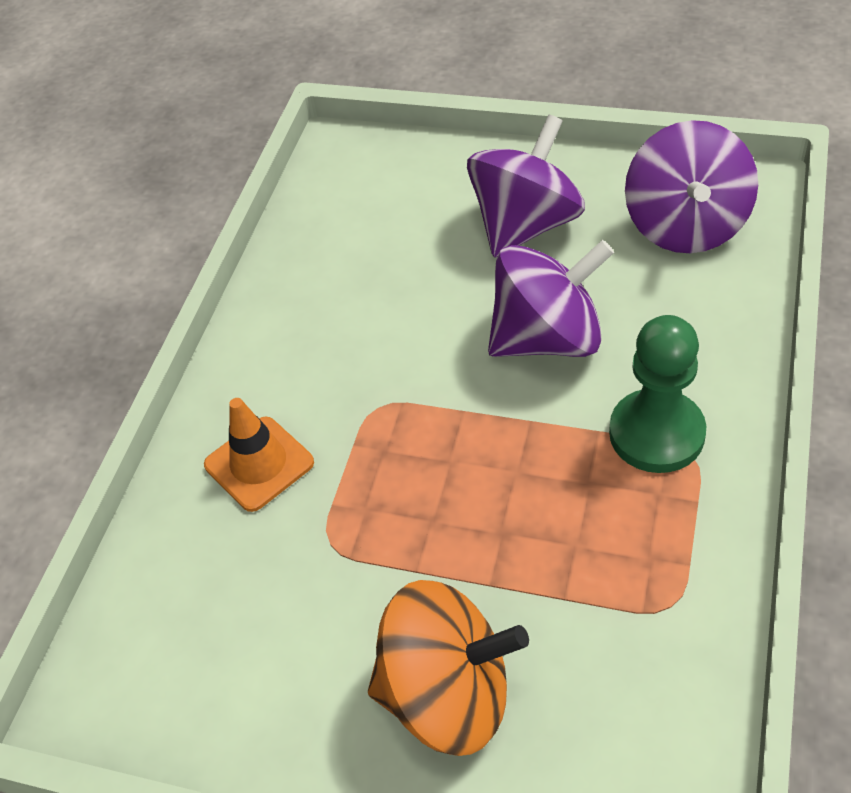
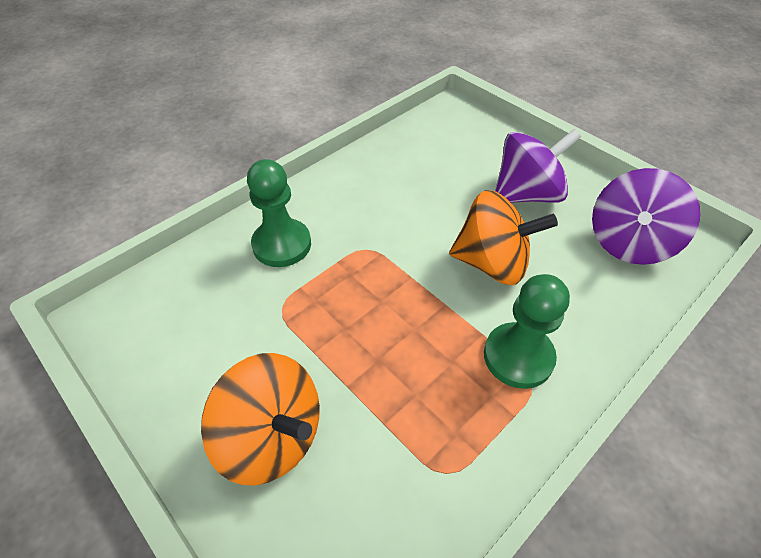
camera: 25 degrees right, 0 degrees up
(259, 464) = (282, 244): orange traffic cone -> green pawn
(548, 338) = (492, 263): purple spinning top -> orange spinning top

